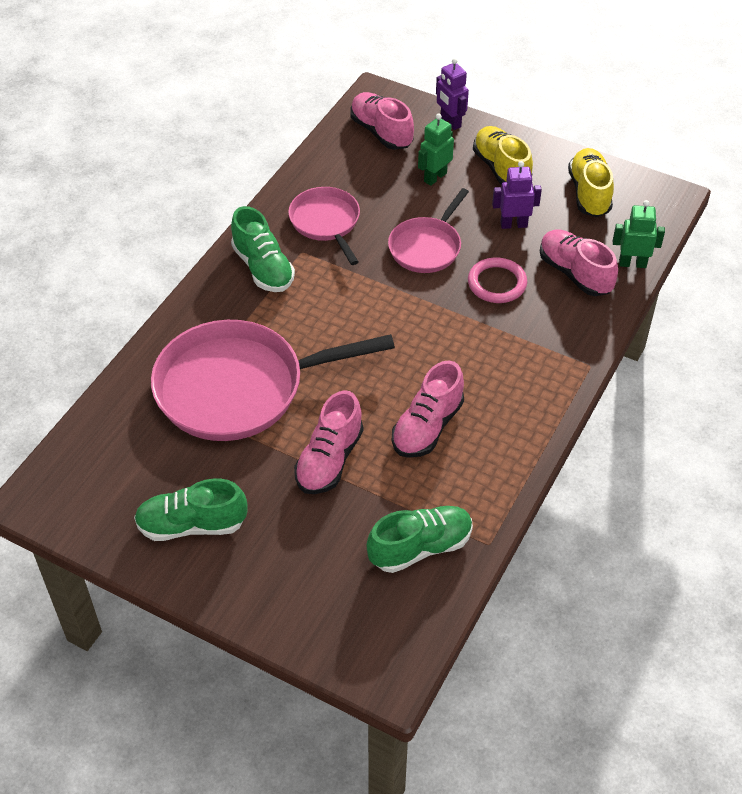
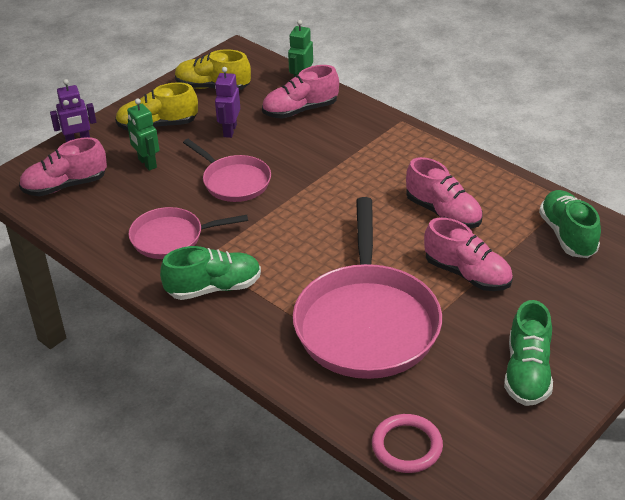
camera: 75 degrees left, 10 degrees down
(497, 283) = (294, 150): pink ring -> pink ring (407, 446)

